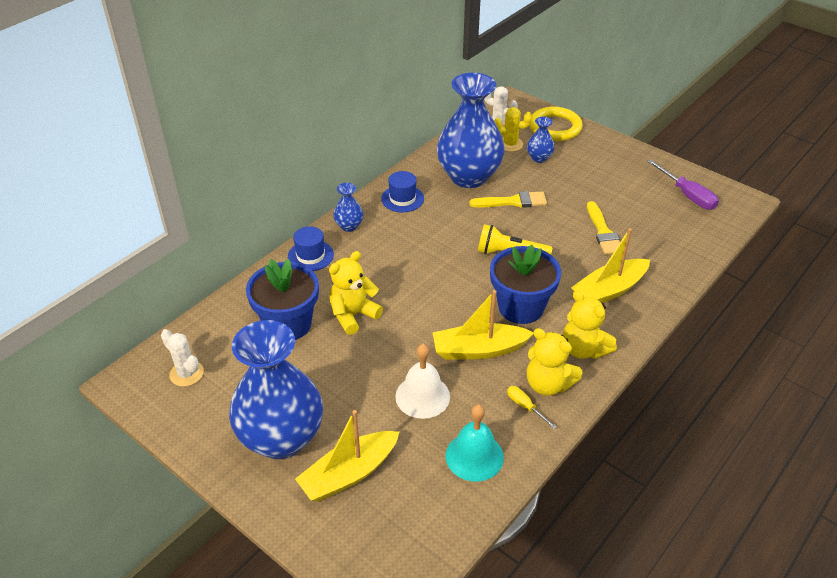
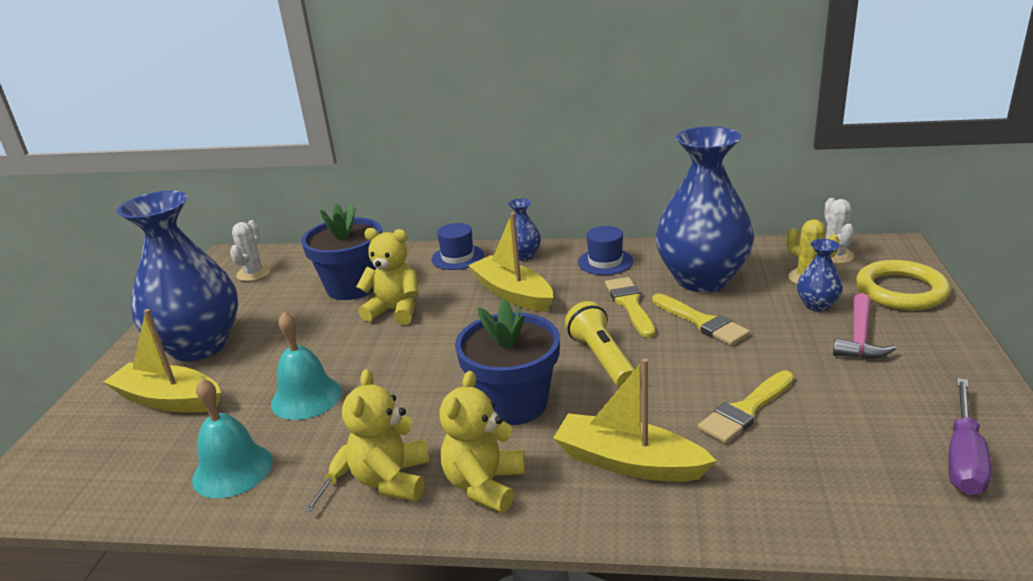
camera: 60 degrees right, 15 degrees down
(422, 396) = (306, 397): white bell -> turquoise bell
(465, 216) = (630, 305): none -> yellow brush
(479, 350) = (410, 404): yellow boat -> yellow boat (512, 294)
(580, 164) = (860, 337): none -> pink hammer

